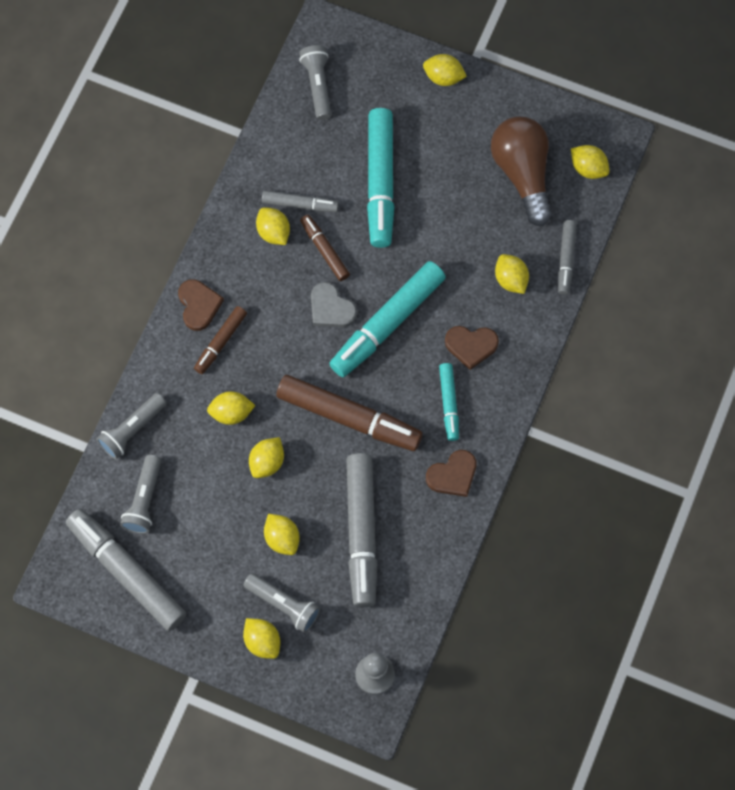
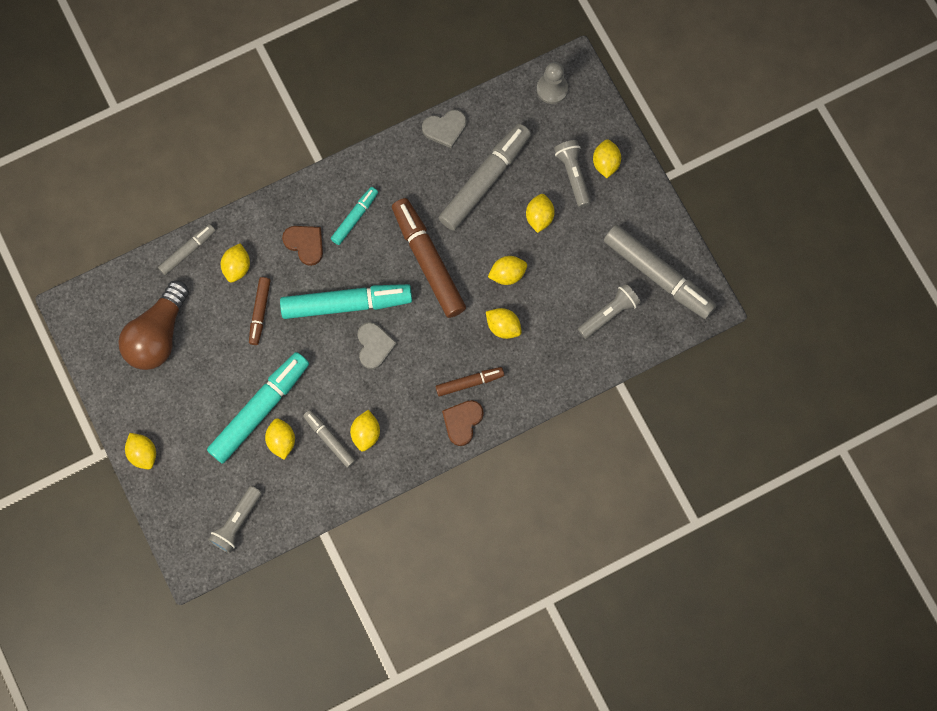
camera: 140 degrees left, 5 degrees up
(127, 572) = (658, 275): grey marker -> grey marker turned 45 degrees counterclockwise
(132, 430) = (579, 369): grey flashlight -> none
(324, 250) = (342, 391): brown marker -> brown marker (260, 312)
(441, 552) = (445, 128): none -> grey heart
(453, 475) = (394, 170): brown heart -> none
(588, 168) = (110, 302): yellow lemon -> yellow lemon (281, 441)

